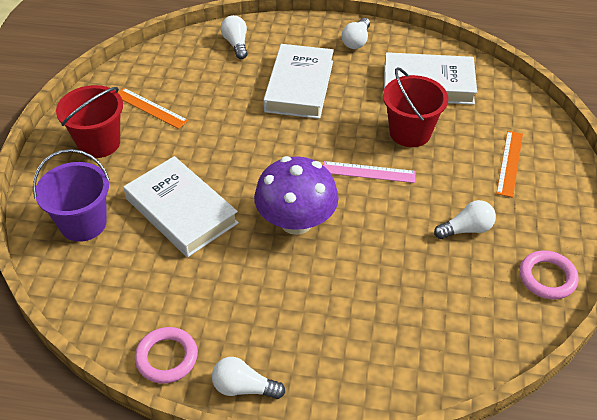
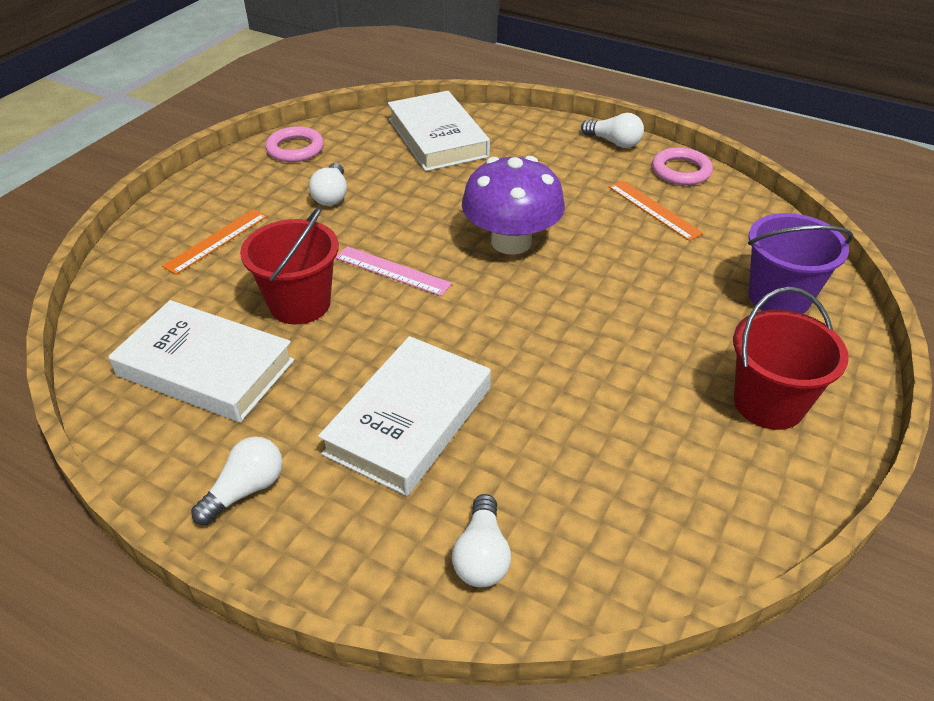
camera: 160 degrees left, 5 degrees down
(150, 108) = (679, 447): orange ruler -> orange ruler (653, 210)
(181, 211) = (649, 283): white book -> white book (438, 137)
(466, 229) = (331, 195): white light bulb -> white light bulb turned 90 degrees counterclockwise

